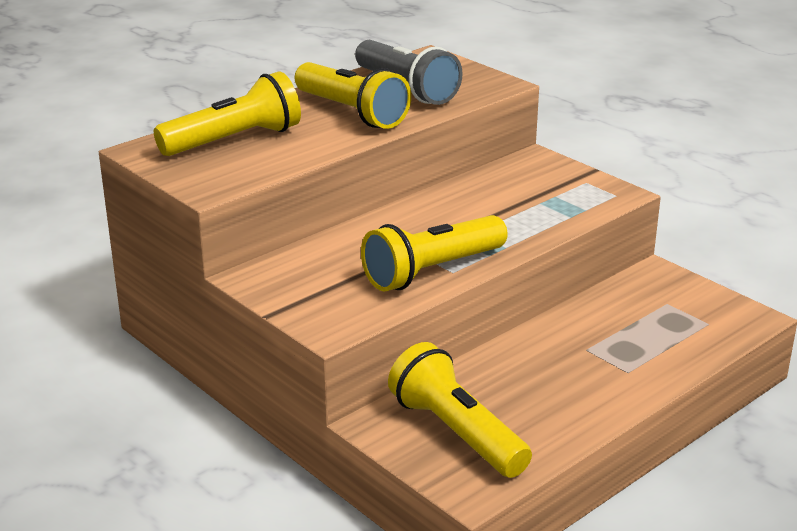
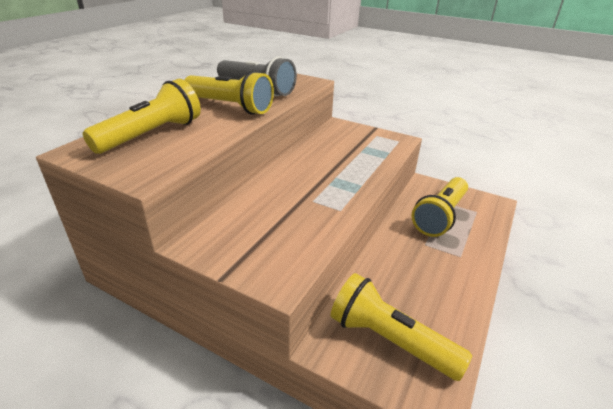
camera: 20 degrees left, 5 degrees up
(432, 271) = (327, 212): yellow flashlight -> yellow flashlight (440, 216)

